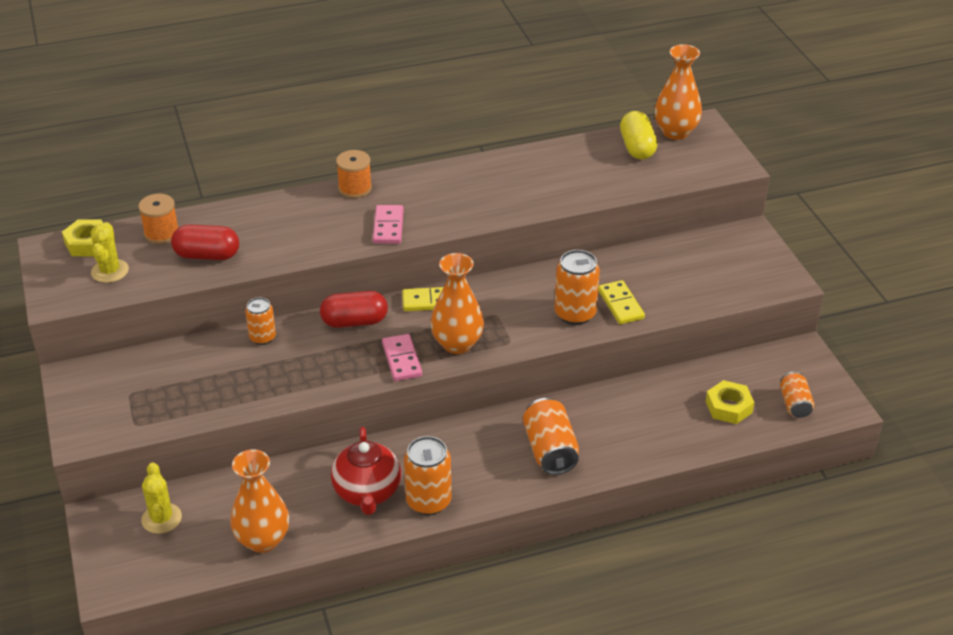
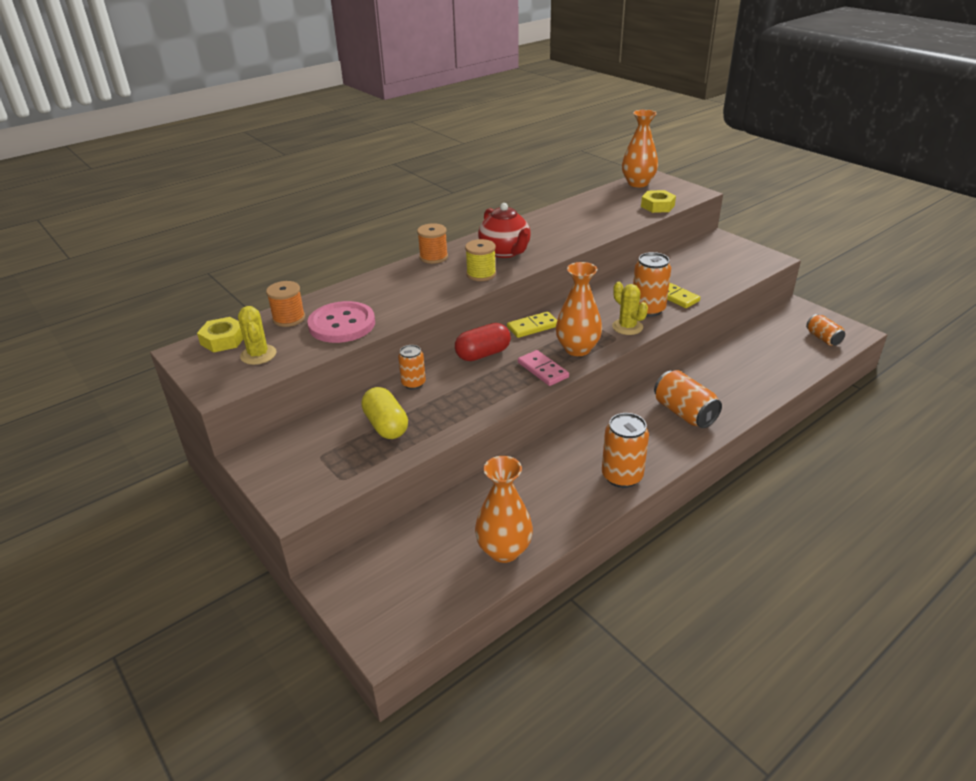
camera: 20 degrees left, 5 degrees down
(161, 518) = (396, 561): yellow cactus -> yellow cactus (627, 327)
(207, 255) = (342, 324): red capsule -> pink button
(367, 492) = (566, 484): red teapot -> red teapot (505, 252)
(388, 227) = (481, 274): pink domino -> yellow spool
(637, 147) = (620, 196): yellow capsule -> yellow capsule (386, 425)
(728, 407) = (782, 351): yellow nut -> yellow nut (657, 206)

